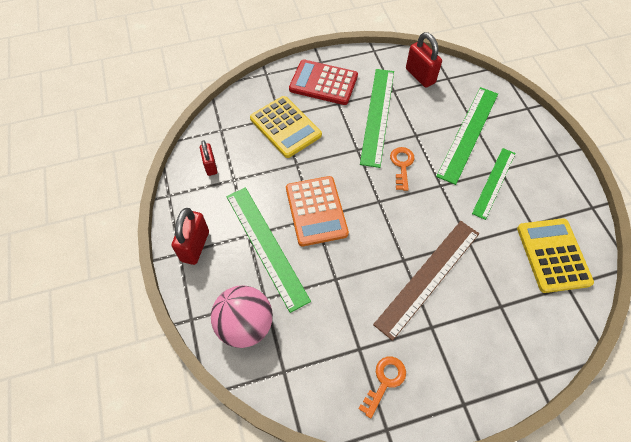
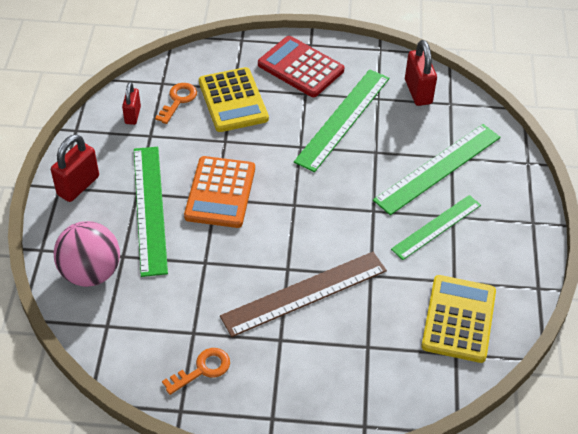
camera: 20 degrees right, 10 degrees down
(402, 165) = (340, 177): orange key -> orange key (178, 100)

